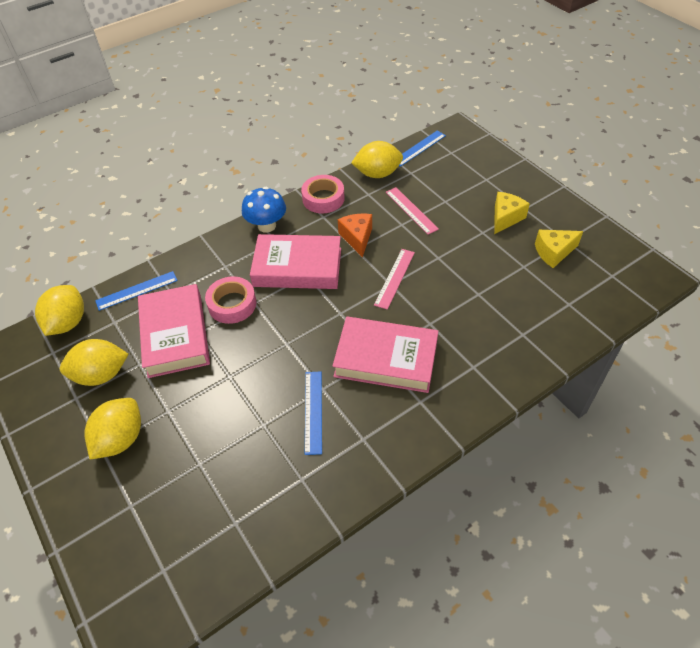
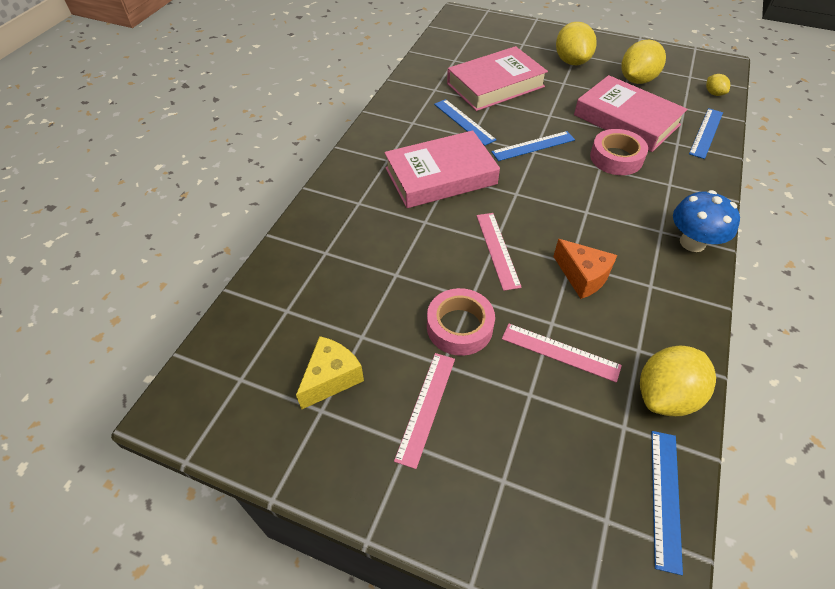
camera: 145 degrees right, 0 degrees up
(68, 323) = (713, 93): yellow lemon -> yellow lemon, size x0.49
(281, 349) = (533, 146): none -> blue ruler
(297, 267) = (604, 215): pink book -> pink book (495, 85)
(323, 199) = (681, 311): pink tape -> pink tape (459, 327)
(505, 218) = (426, 407): yellow cheese -> pink ruler

